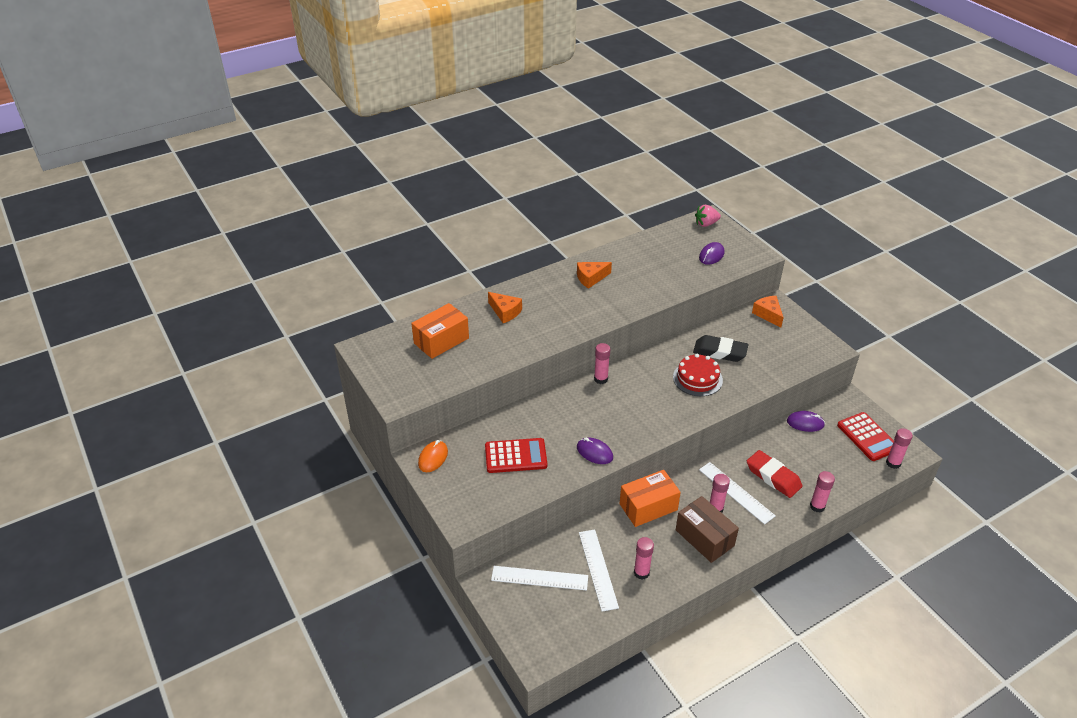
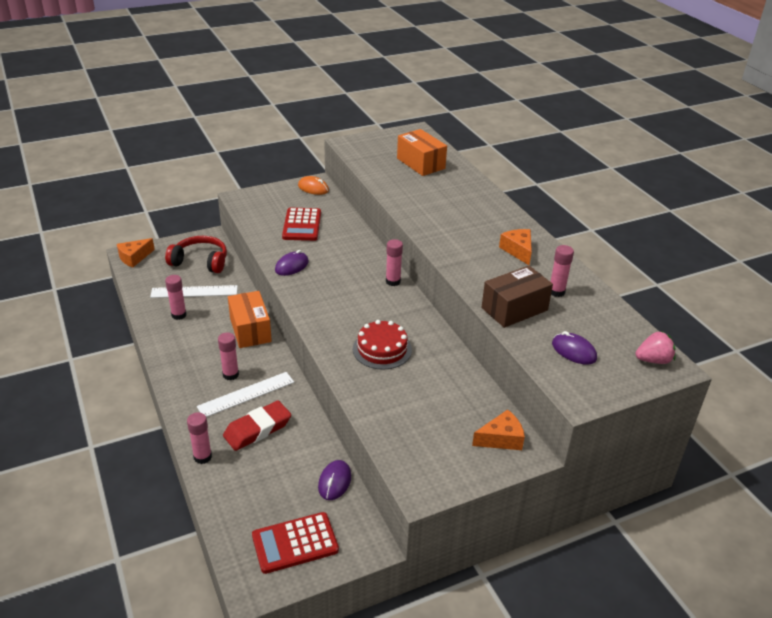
camera: 95 degrees right, 5 degrees down
(505, 312) = (460, 196): orange cheese -> orange cheese (134, 257)
(539, 578) = (200, 262): white ruler -> red headphones
(704, 538) = (198, 360): brown box -> brown box (514, 309)
(706, 224) = (653, 360): pink strawberry -> pink strawberry turned 90 degrees clockwise
(720, 352) = (426, 376): black eraser -> none
(893, 463) = (242, 557): pink glue stick -> pink glue stick (556, 292)

